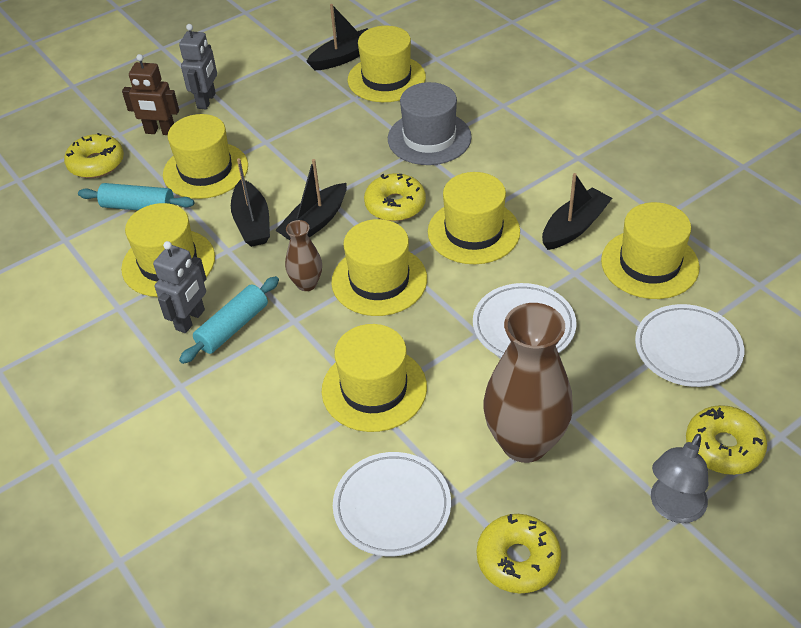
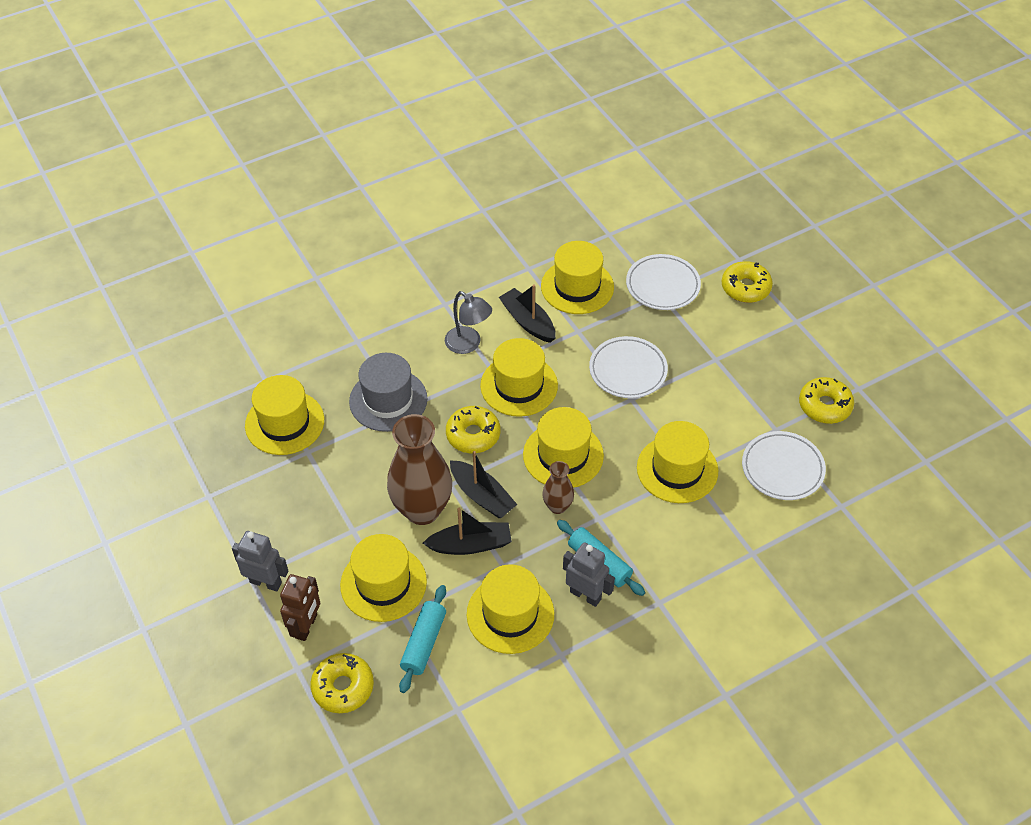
camera: 85 degrees left, 5 degrees up
(344, 57) = (233, 454): black boat -> none
(524, 443) = (734, 387): brown vase -> brown vase (422, 510)
(673, 508) = (790, 322): grey lamp -> grey lamp (468, 344)

